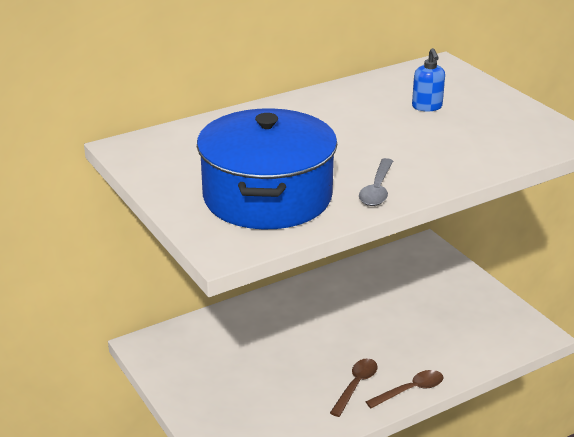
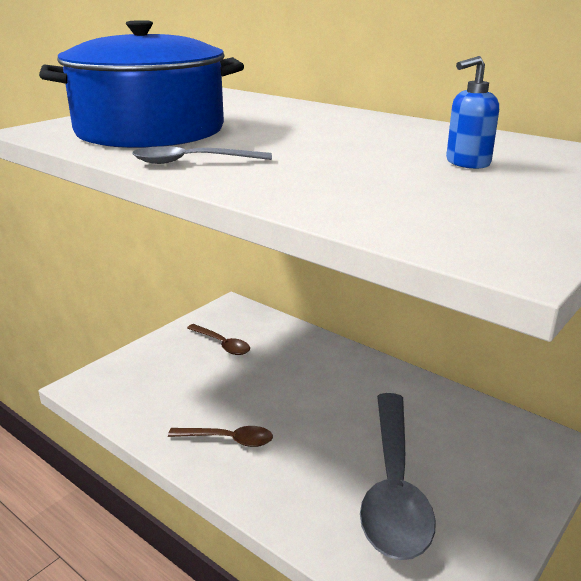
camera: 70 degrees right, 5 degrees down
(410, 390) = (238, 487): brown spoon -> brown spoon (222, 344)
(436, 322) = (393, 486): none -> grey spoon

